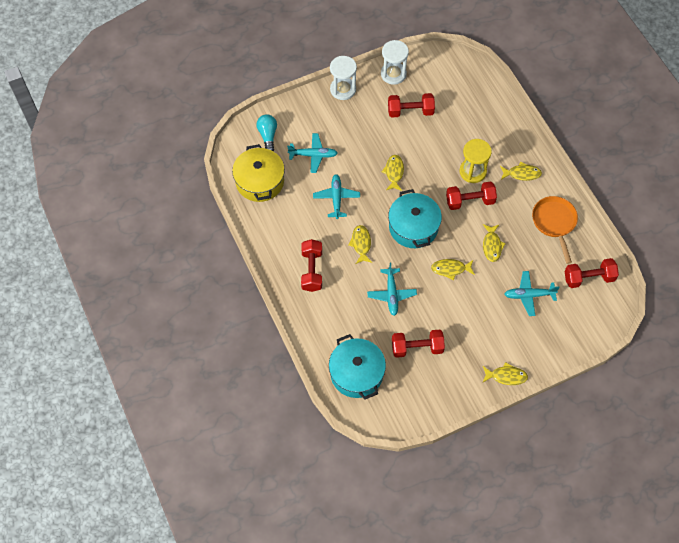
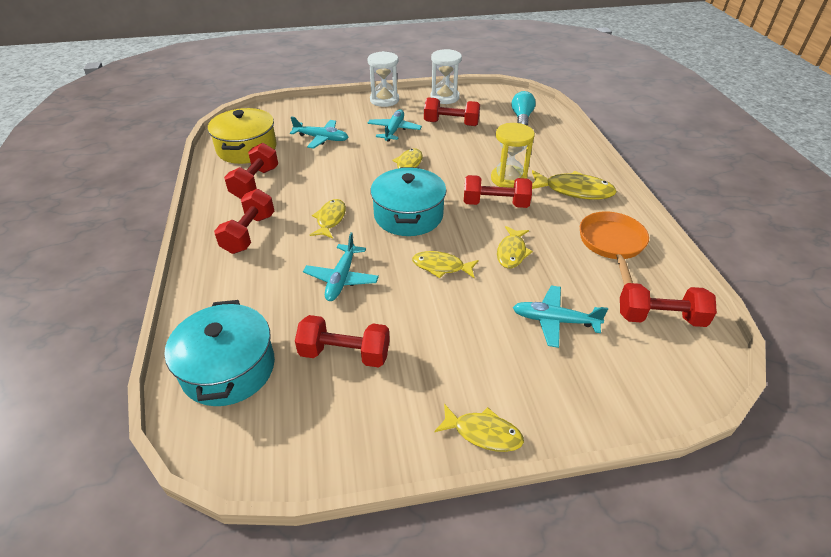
camera: 15 degrees right, 20 degrees down
(268, 136) = (282, 118): turquoise light bulb -> turquoise light bulb (521, 118)
(288, 219) = (255, 183): none -> red dumbbell
(336, 198) = (325, 175): turquoise plane -> turquoise plane (394, 130)
(522, 174) = (574, 190): yellow fish -> yellow fish, size x1.52

